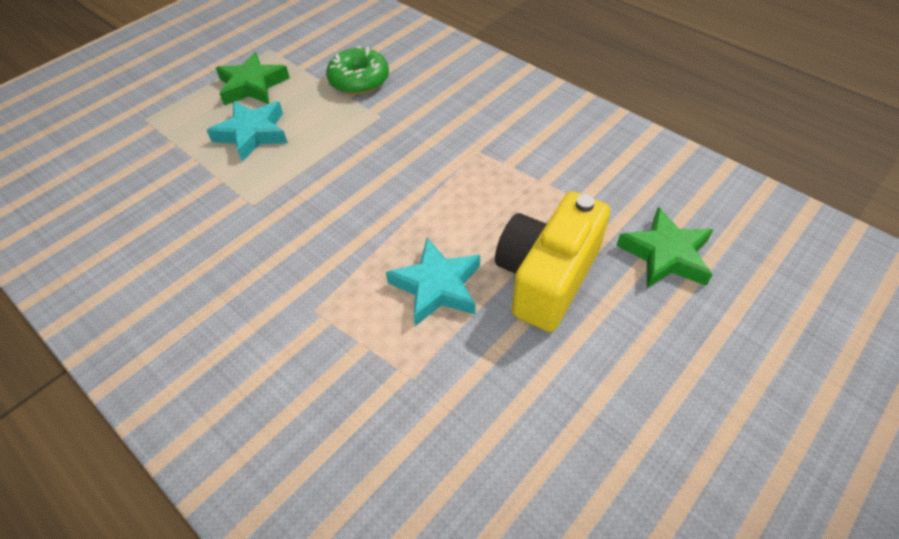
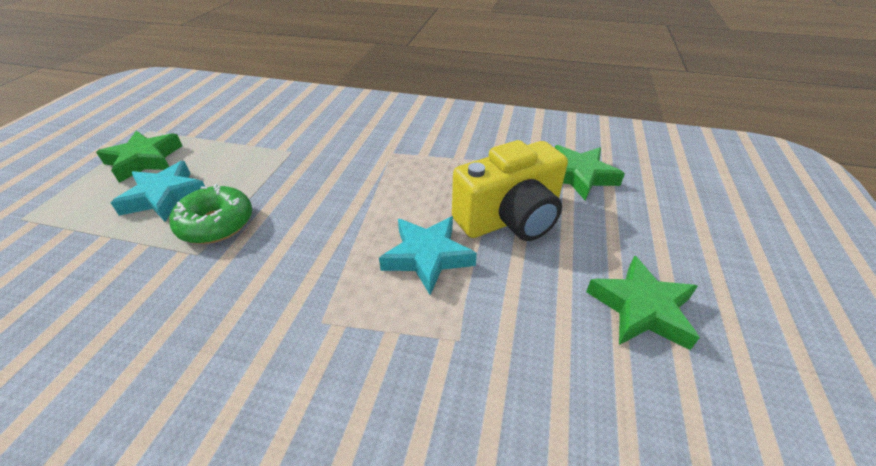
camera: 30 degrees left, 10 degrees down
(359, 80) = (254, 132): green donut -> green donut (216, 224)
(546, 277) = (510, 219): yellow camera -> yellow camera turned 120 degrees counterclockwise
(606, 430) = (641, 308): none -> green star

